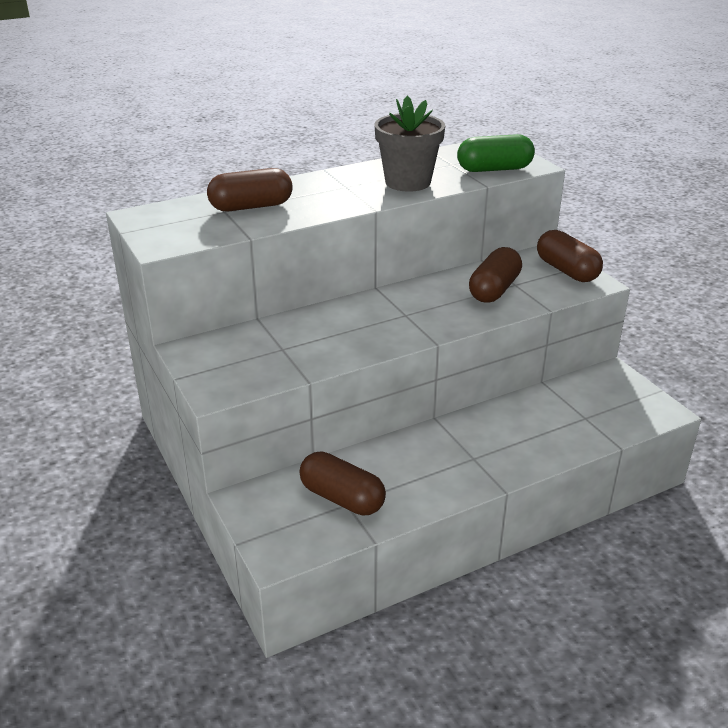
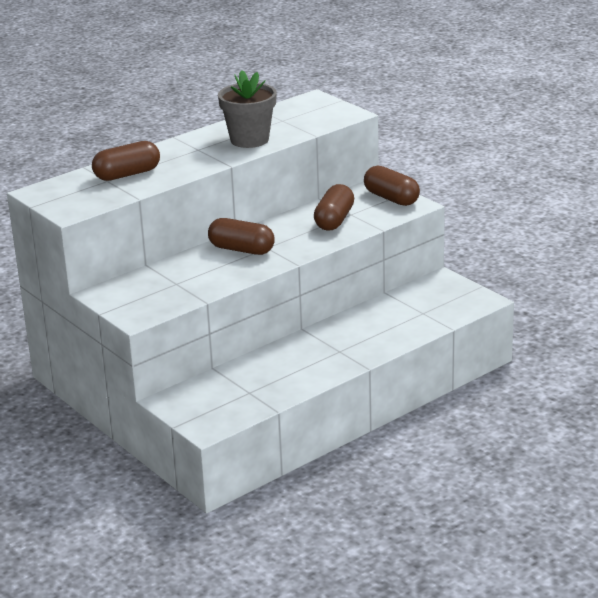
camera: 10 degrees left, 5 degrees down
(342, 498) = (244, 389): brown capsule -> brown capsule (241, 249)
(494, 169) = (319, 121): green capsule -> none

